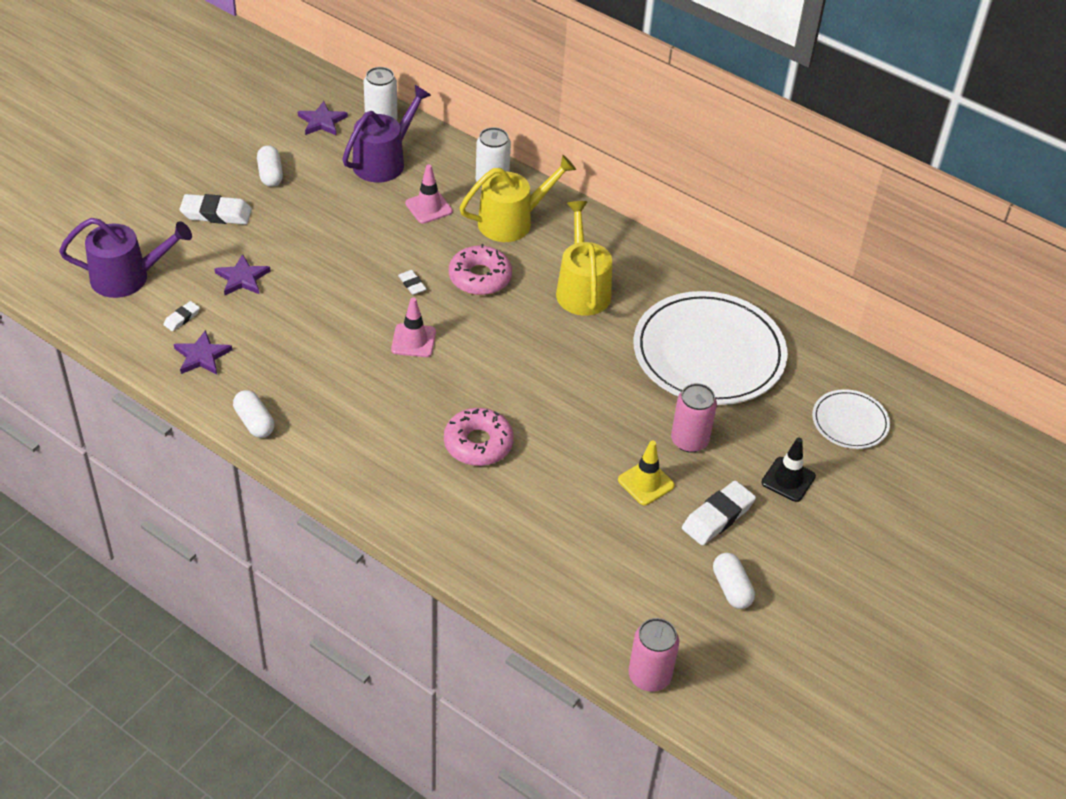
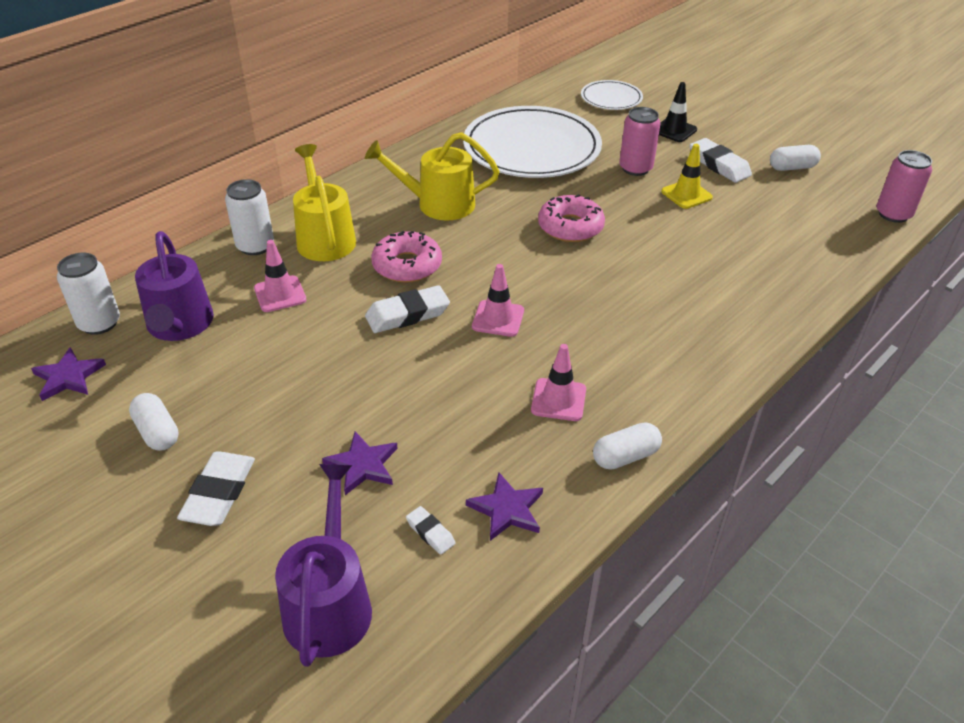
camera: 80 degrees left, 5 degrees down
(270, 174) = (157, 432): white capsule -> white capsule turned 60 degrees clockwise
(315, 382) = (558, 400): none -> pink traffic cone
(383, 161) = (180, 325): purple watering can -> purple watering can turned 150 degrees counterclockwise
(412, 284) = (407, 314): white eraser -> white eraser, size x1.91
(478, 444) = (647, 284): pink donut -> pink donut (570, 227)

